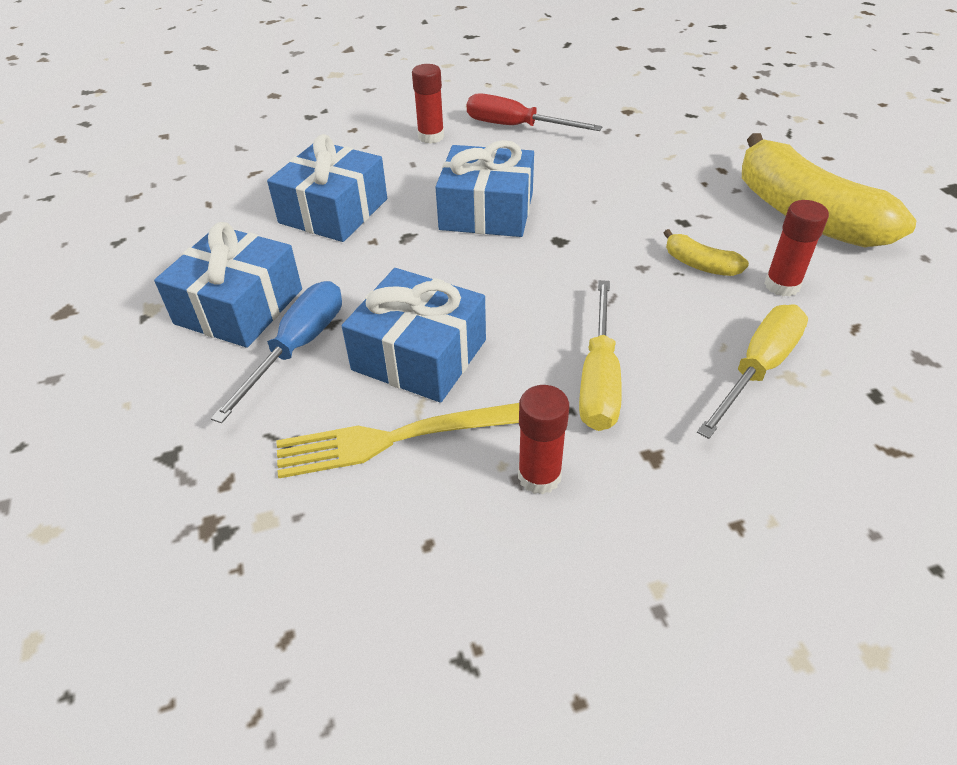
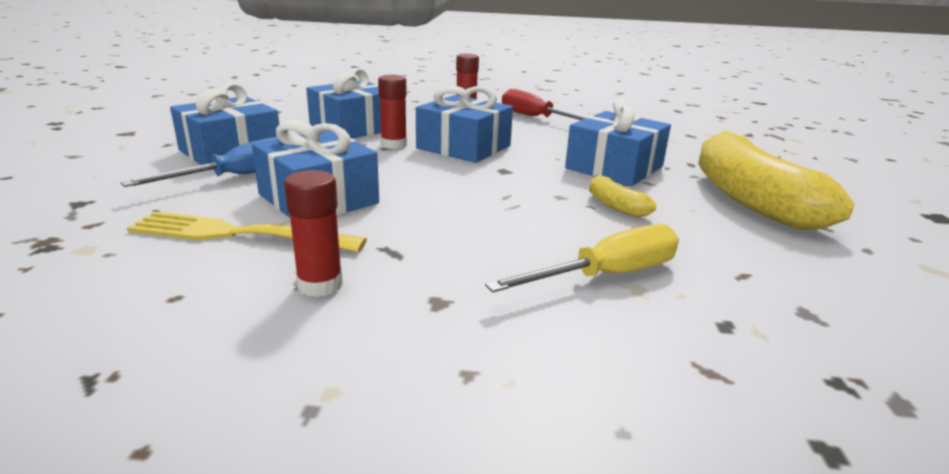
camera: 20 degrees right, 20 degrees down
(599, 379) = (446, 244): yellow screwdriver -> none
(658, 200) = (614, 167): none -> blue gift
(782, 285) = (686, 233): red glue stick -> red glue stick (394, 145)

